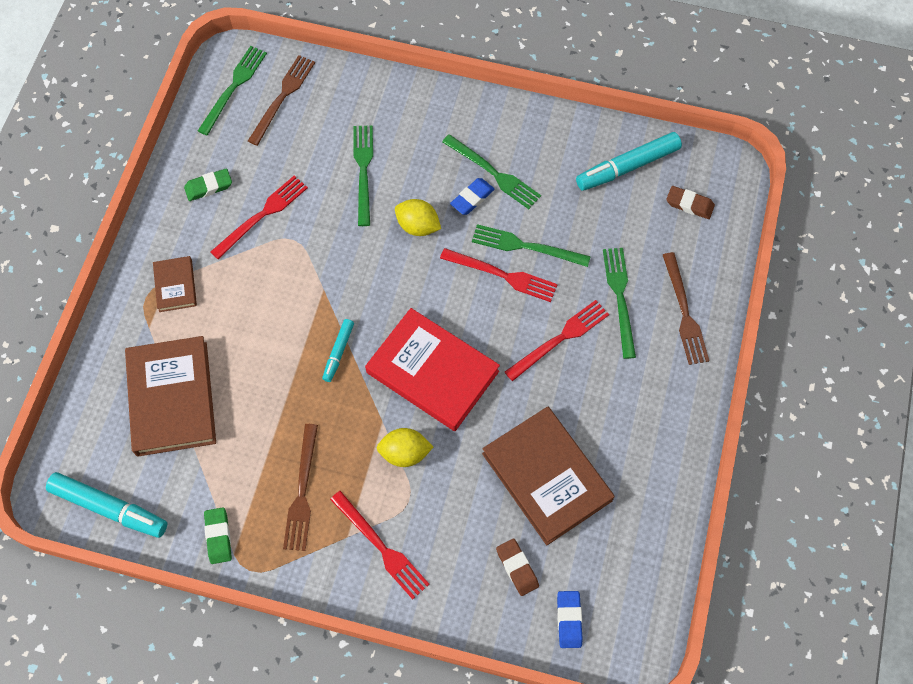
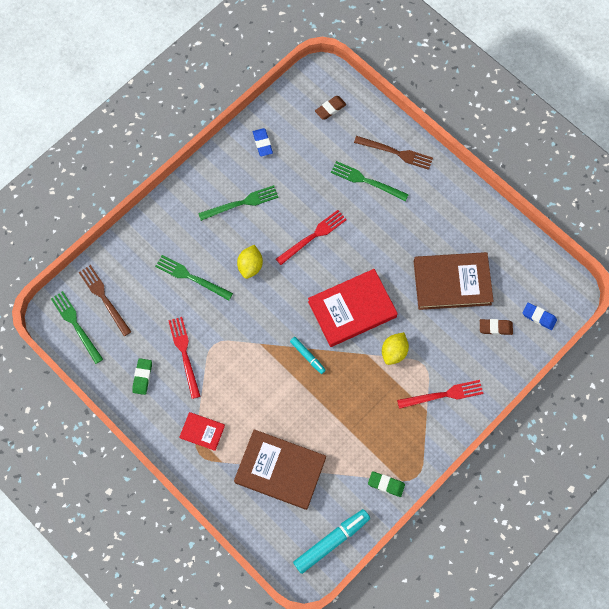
camera: 60 degrees left, 5 degrees up
(175, 285) = (202, 431): brown book -> red book
(302, 491) = (385, 422): brown fork -> none
(418, 226) = (250, 266): yellow lemon -> yellow lemon turned 45 degrees counterclockwise
(472, 198) = (251, 225): blue eraser -> blue eraser (262, 143)
(526, 246) = (302, 212): green fork -> none
(560, 339) = (373, 228): red fork -> none
(627, 167) = (284, 127): turquoise marker -> none

